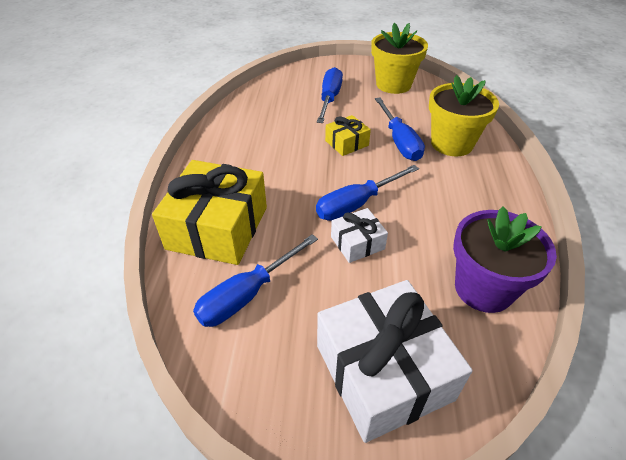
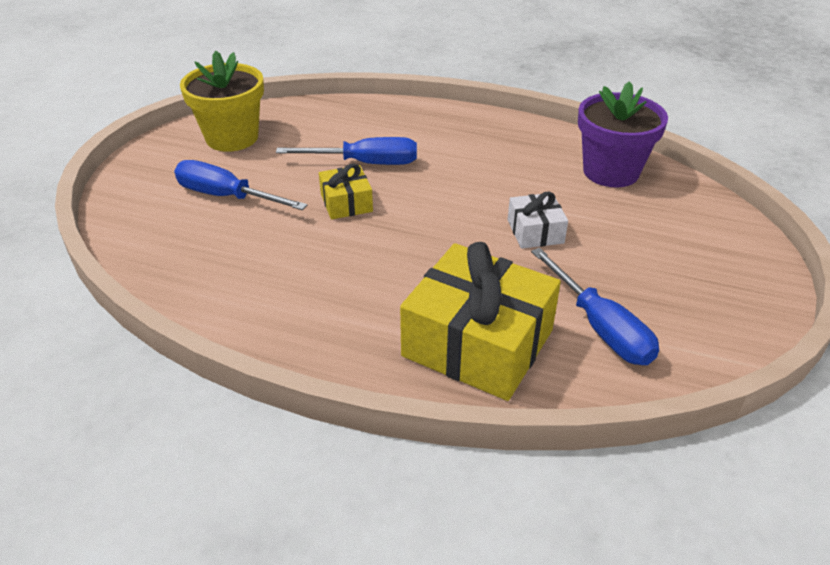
camera: 75 degrees left, 5 degrees down
(357, 204) = (471, 219): blue screwdriver -> none
(383, 372) = (701, 250): white gift -> none
(451, 143) = (389, 131): yellow flower pot -> none

